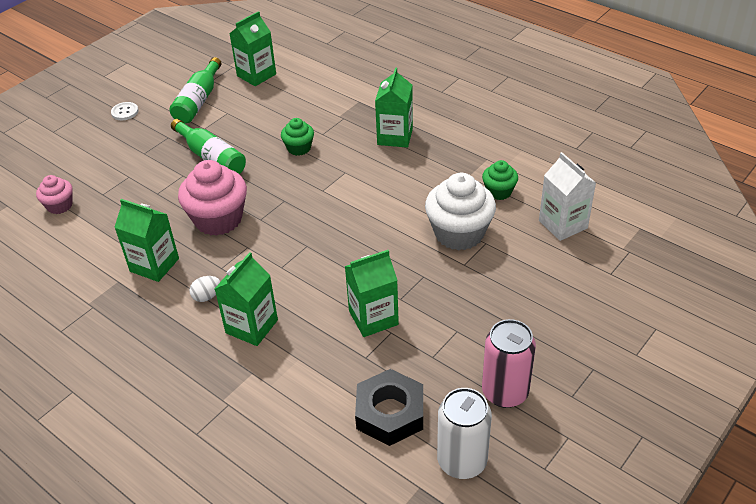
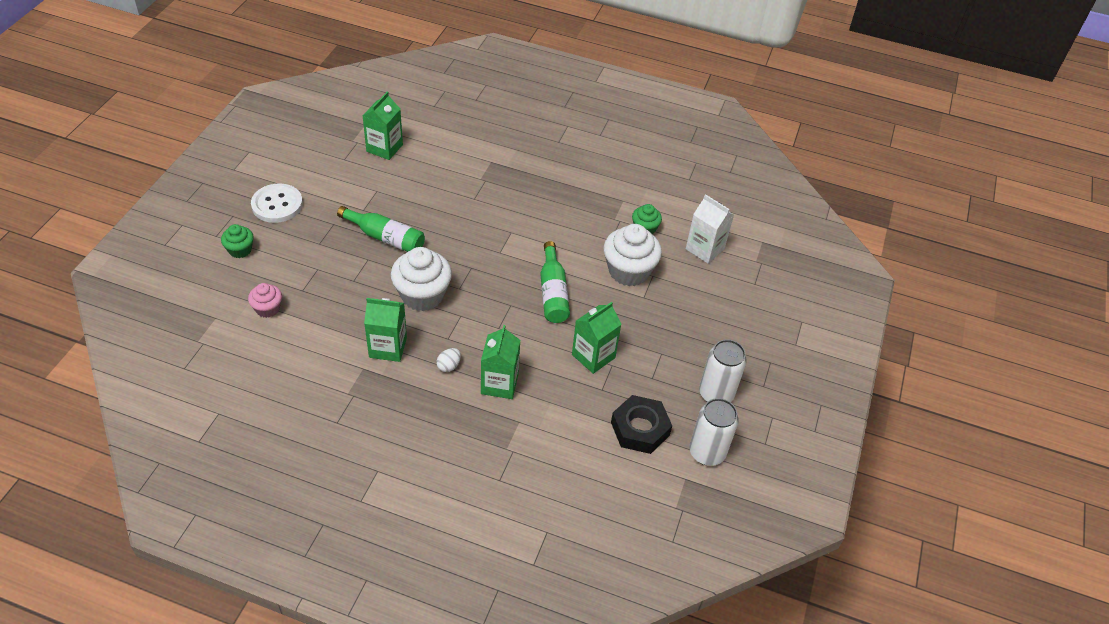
camera: 25 degrees left, 5 degrees up
(125, 112) = (277, 205): white button -> white button, size x1.95
(198, 101) = (343, 182): green bottle -> green bottle (553, 292)
(218, 219) = (422, 295): pink cupcake -> white cupcake
(299, 148) = (460, 216): green cupcake -> green cupcake (240, 250)
(395, 137) = (538, 191): green carton -> none
(505, 392) = (716, 394): pink can -> white can

